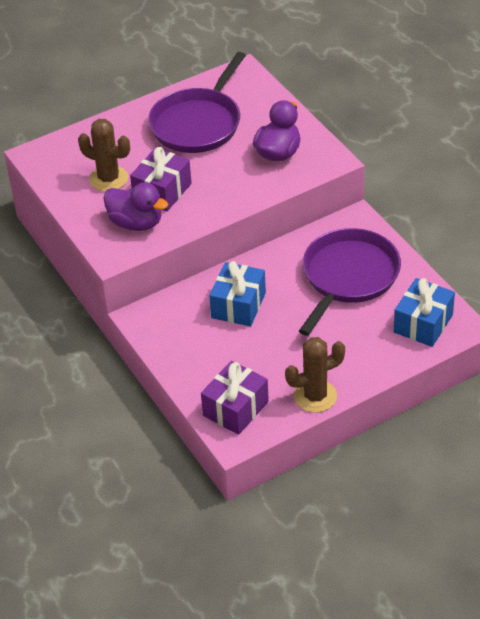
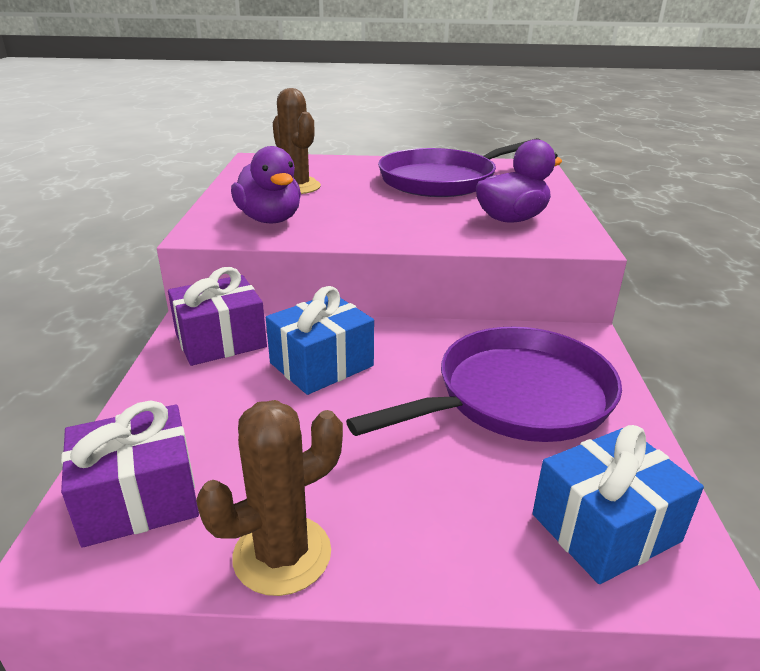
camera: 30 degrees right, 15 degrees down
(162, 191) = (335, 208): purple gift -> purple gift (220, 340)
(315, 396) = (282, 554): brown cactus -> brown cactus turned 45 degrees counterclockwise

